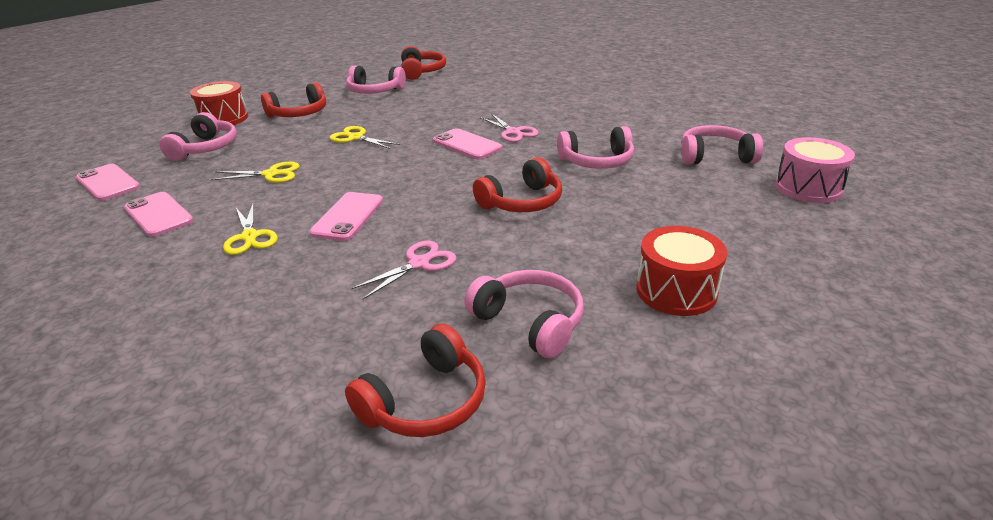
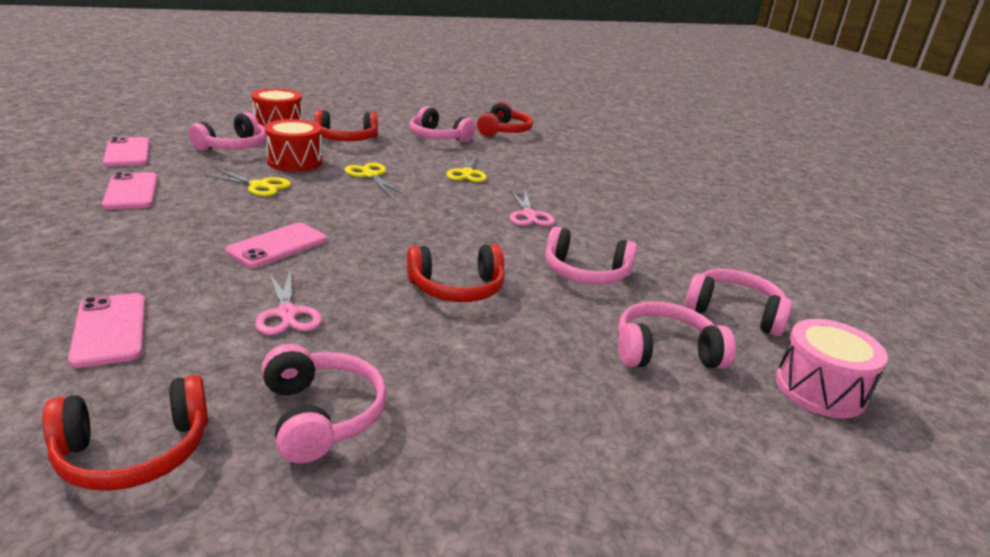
camera: 20 degrees right, 5 degrees down
(250, 237) = (176, 235): yellow scissors -> yellow scissors (467, 173)
(419, 263) = (287, 313): pink scissors -> pink scissors turned 90 degrees clockwise
(467, 145) = (467, 213): pink phone -> pink phone (109, 330)
(676, 291) = (516, 447): red drum -> red drum (295, 162)
(701, 197) = (665, 352): none -> pink headphones

